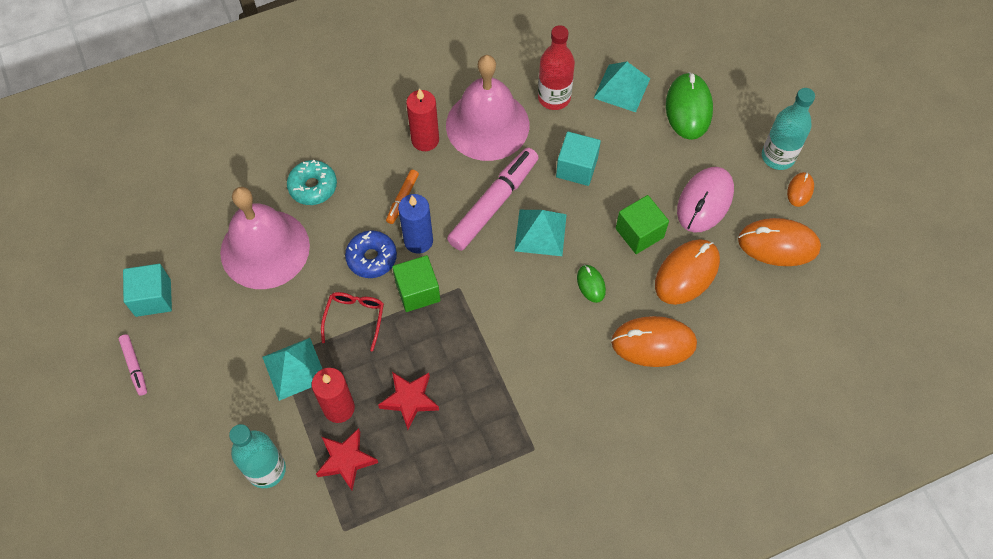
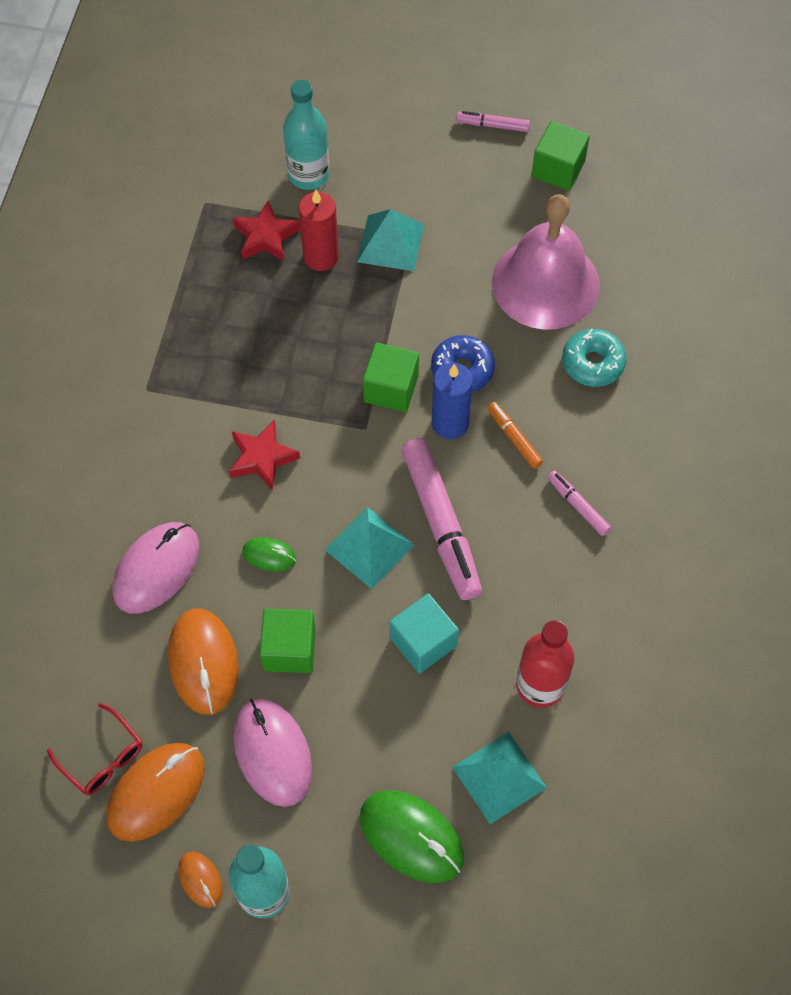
camera: 125 degrees right, 0 degrees up
(153, 298) = (558, 169): turquoise cube -> green cube
(355, 318) = (405, 318): red glasses -> red glasses (103, 758)
(409, 400) = (281, 316): red star -> red star (262, 458)
(425, 140) = (578, 506): red candle -> pink marker
(487, 125) = (552, 584): pink bell -> none
(653, 343) = (156, 569): orange mouse -> pink mouse

